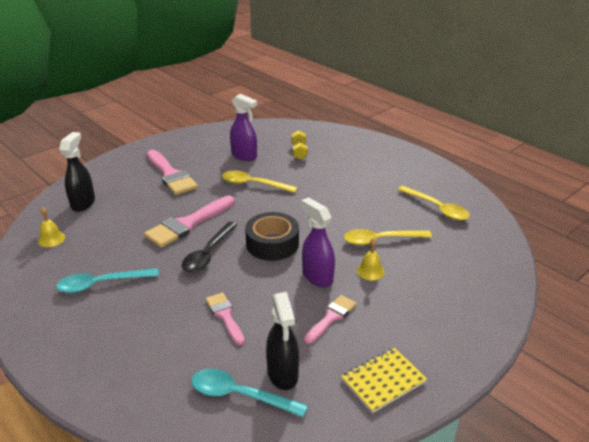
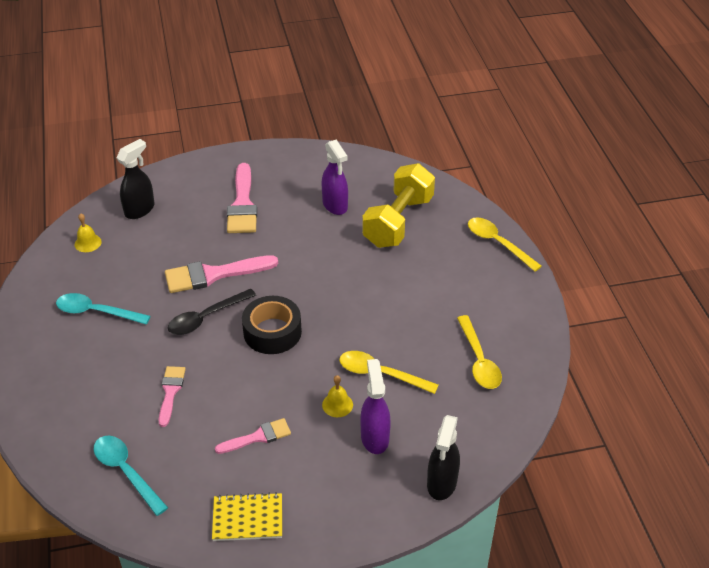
camera: 30 degrees right, 10 degrees up
(253, 184) = (313, 249): yellow spoon -> yellow spoon (497, 243)
(283, 374) = (173, 470): black spray bottle -> black spray bottle (441, 483)
(299, 152) = (398, 222): yellow dumbbell -> yellow dumbbell, size x2.18
(317, 277) = (282, 388): purple spray bottle -> purple spray bottle (374, 437)

